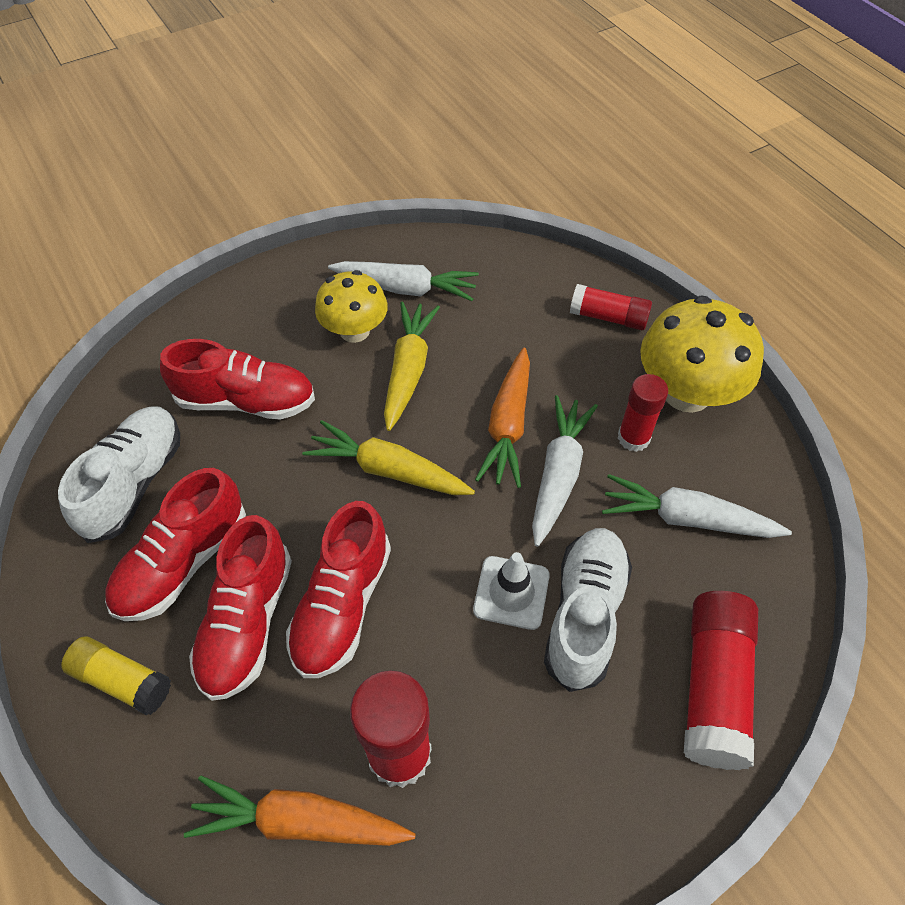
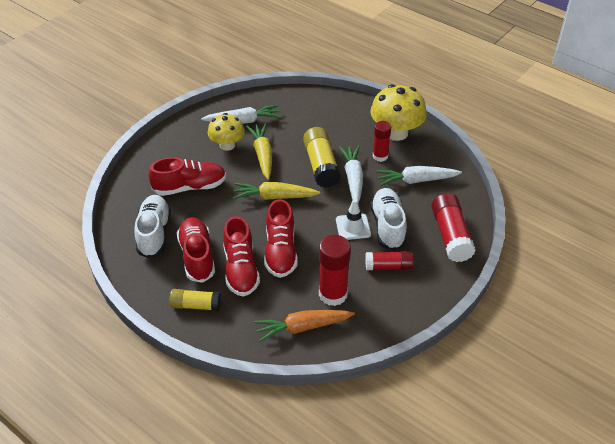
camera: 20 degrees left, 10 degrees down
(183, 562) = (197, 256): red shoe -> red shoe turned 150 degrees clockwise
(508, 425) = (321, 165): orange carrot -> yellow glue stick
(608, 317) = (347, 111): red glue stick -> red glue stick (388, 266)

